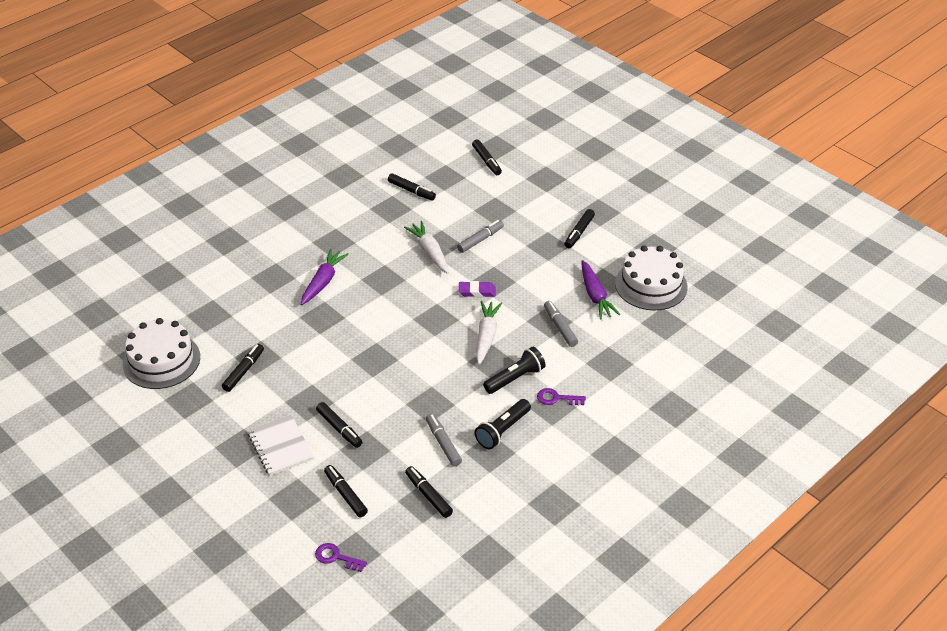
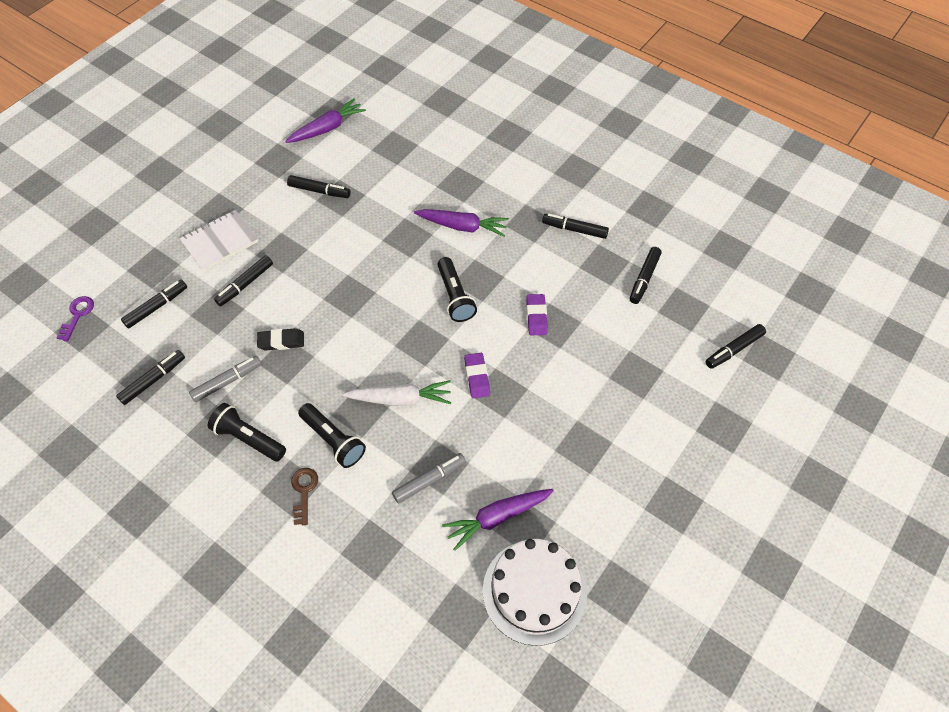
camera: 80 degrees right, 15 degrees up
(161, 360) = (327, 128): white cake -> purple carrot
(396, 295) = (455, 296): none -> black flashlight
(410, 406) = (281, 341): none -> black eraser
(430, 252) = (536, 316): white carrot -> purple eraser
(480, 240) = (573, 366): grey marker -> none
(557, 398) = (304, 491): purple key -> brown key
(579, 232) = (621, 482): black marker -> black marker (574, 229)

